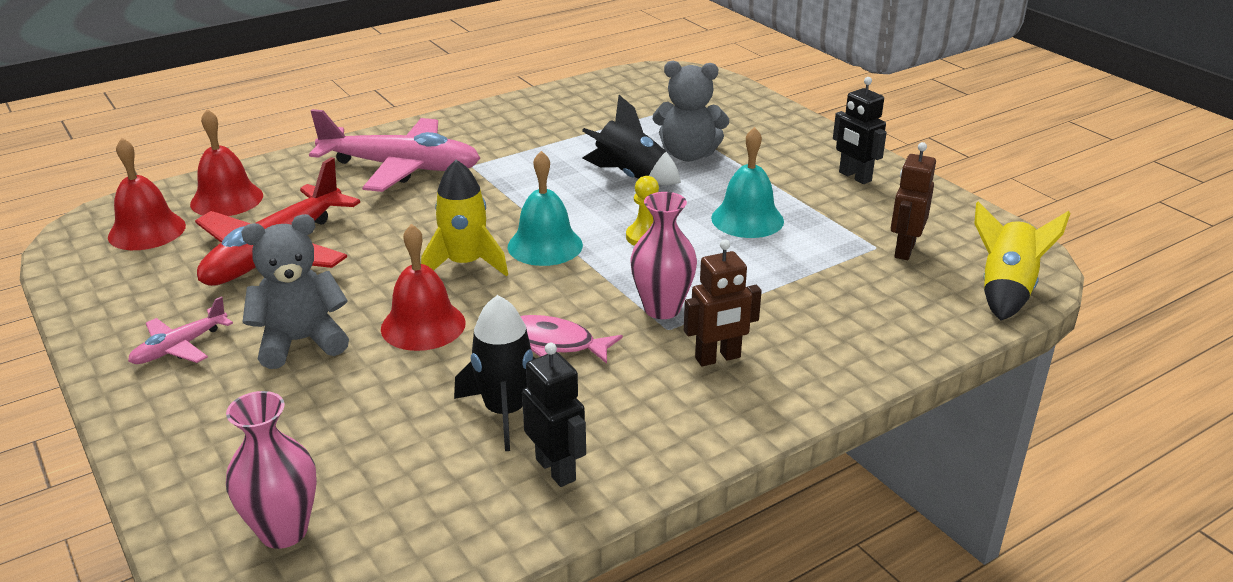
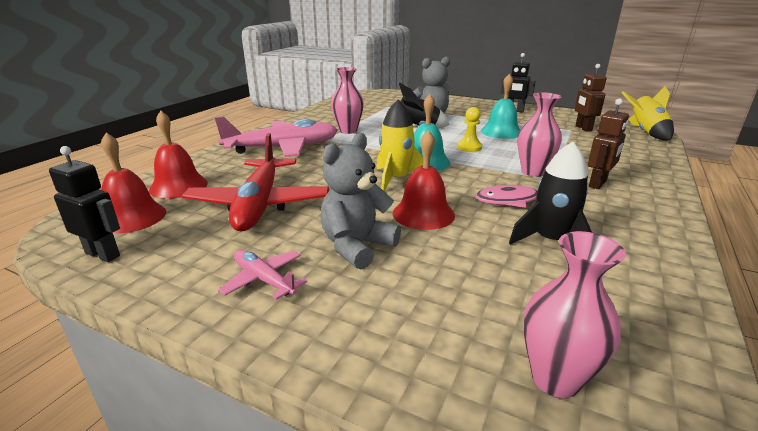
camera: 30 degrees left, 5 degrees down
(180, 347) = (264, 280): pink plane -> pink plane turned 120 degrees clockwise
(524, 155) = (348, 131): none -> pink vase
(556, 469) = (634, 260): black robot -> black robot (103, 254)

